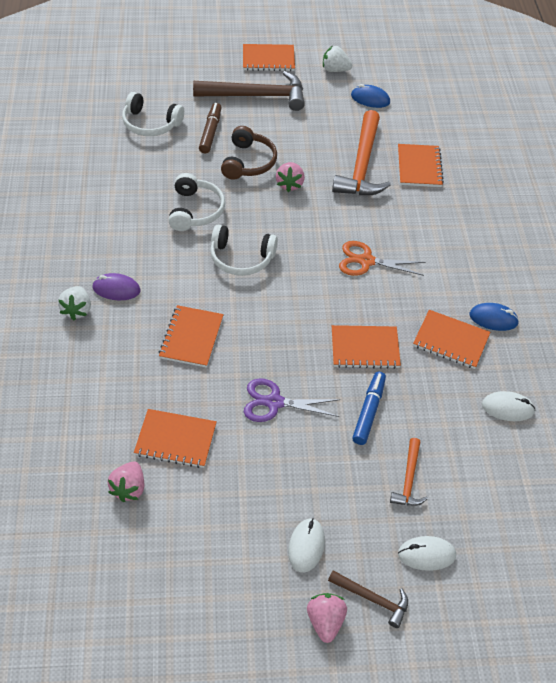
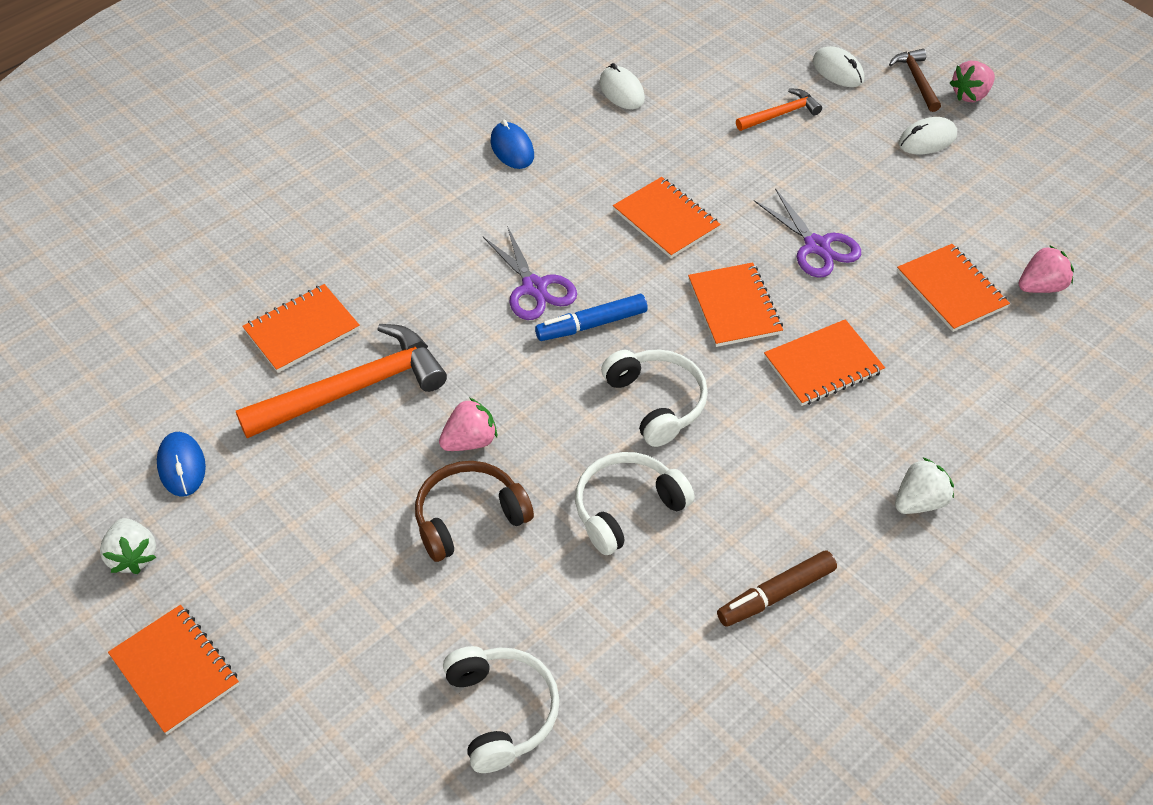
camera: 125 degrees left, 0 degrees up
(116, 289) = (845, 488): purple mouse -> none
(210, 132) = (445, 612): brown marker -> brown marker (776, 594)
(256, 96) = (297, 616): brown hammer -> none
(366, 261) = (534, 287): orange scissors -> purple scissors
(369, 411) = (741, 176): blue marker -> blue marker (591, 324)
(451, 341) = (579, 164): orange notebook -> orange notebook (734, 307)

